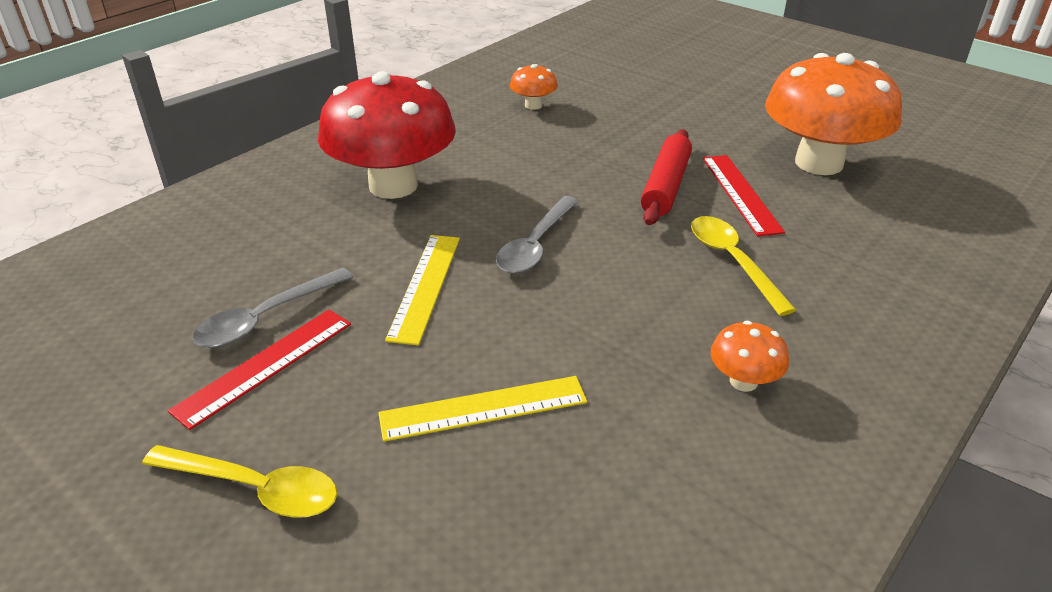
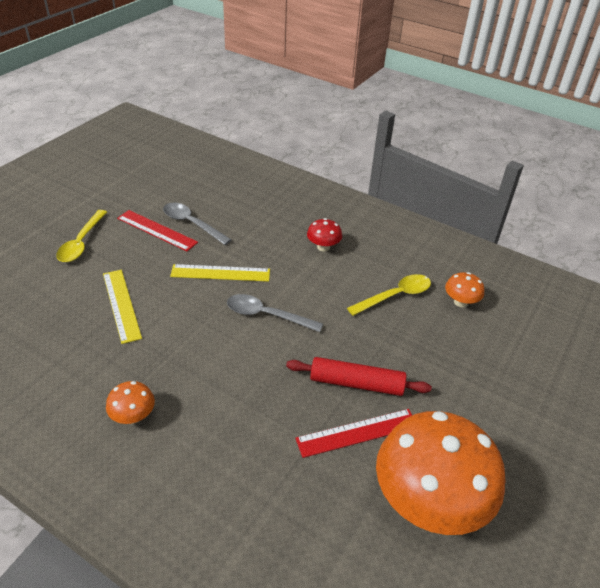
camera: 80 degrees right, 5 degrees up
(393, 185) = (323, 247): red mushroom -> red mushroom, size x0.42
(732, 261) = (260, 420): yellow spoon -> yellow spoon (395, 296)

